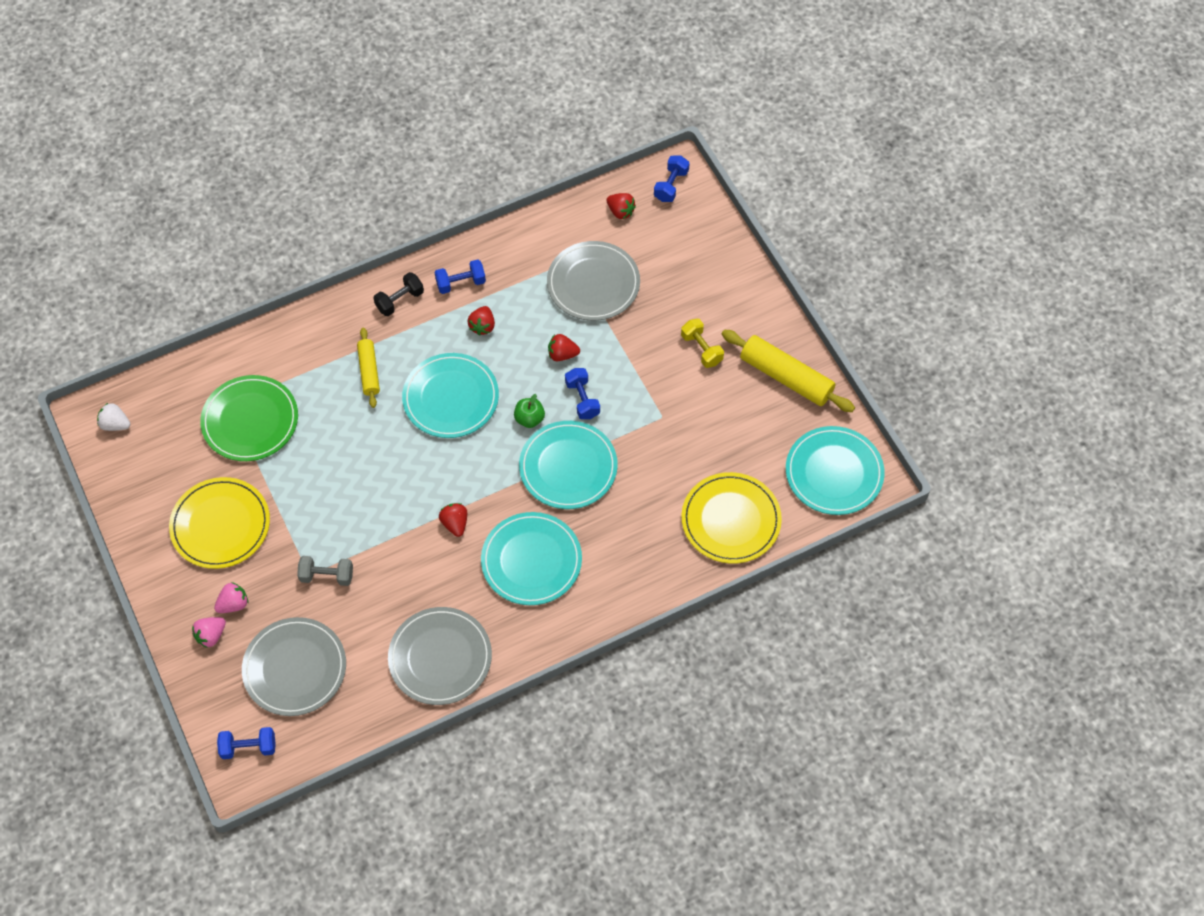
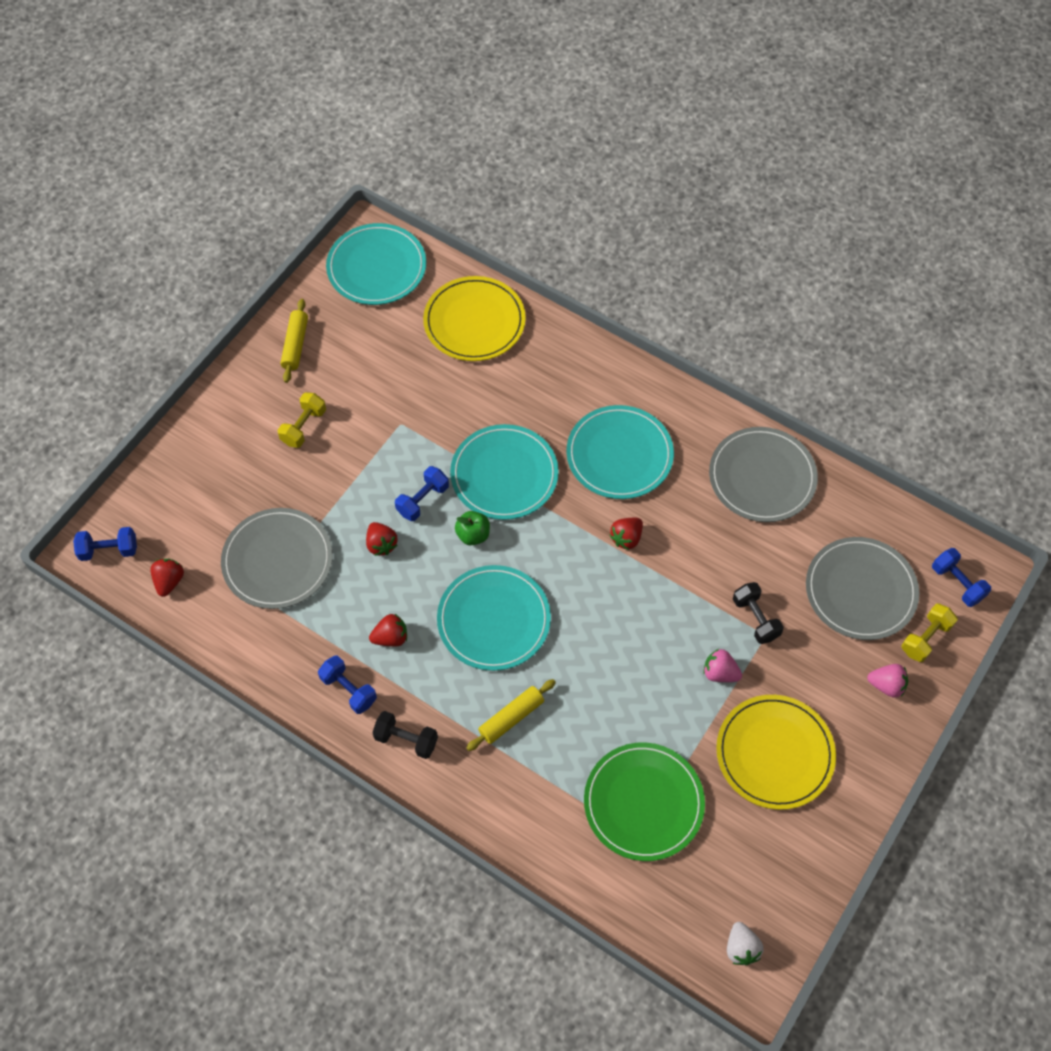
camera: 120 degrees left, 0 degrees up
(224, 690) = (925, 638): none -> yellow dumbbell
(233, 604) = (842, 685): pink strawberry -> pink strawberry (720, 673)
(327, 576) = (755, 618): grey dumbbell -> black dumbbell
(786, 377) = (295, 345): yellow rolling pin -> yellow rolling pin, size x0.60

